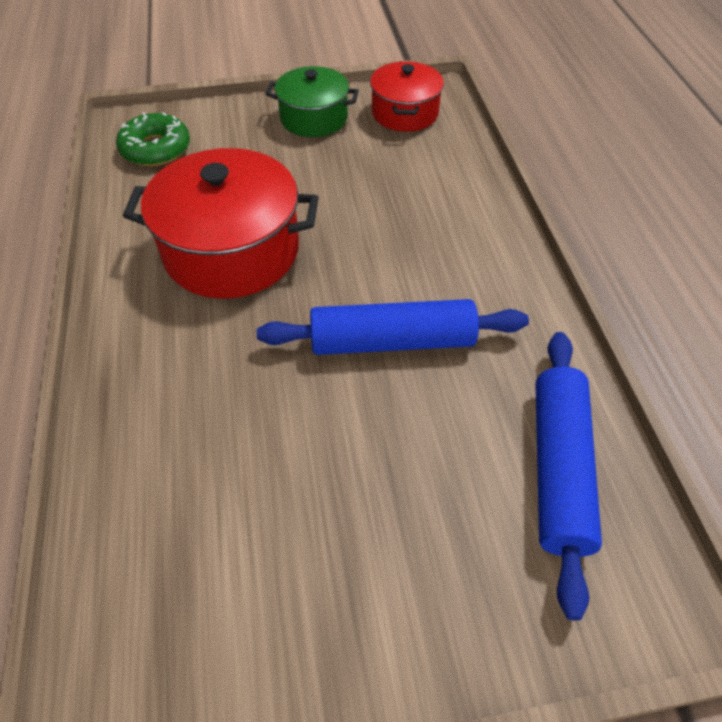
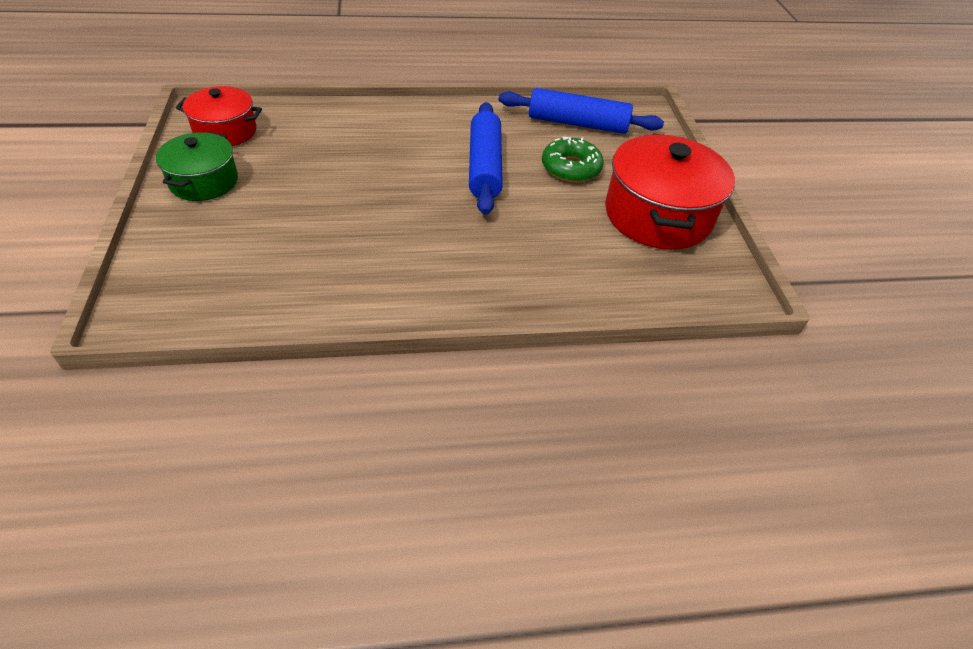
camera: 90 degrees left, 5 degrees down
(156, 149) = (199, 290): green donut -> green donut (571, 168)
(231, 251) = (376, 237): red pot -> red pot (658, 215)

